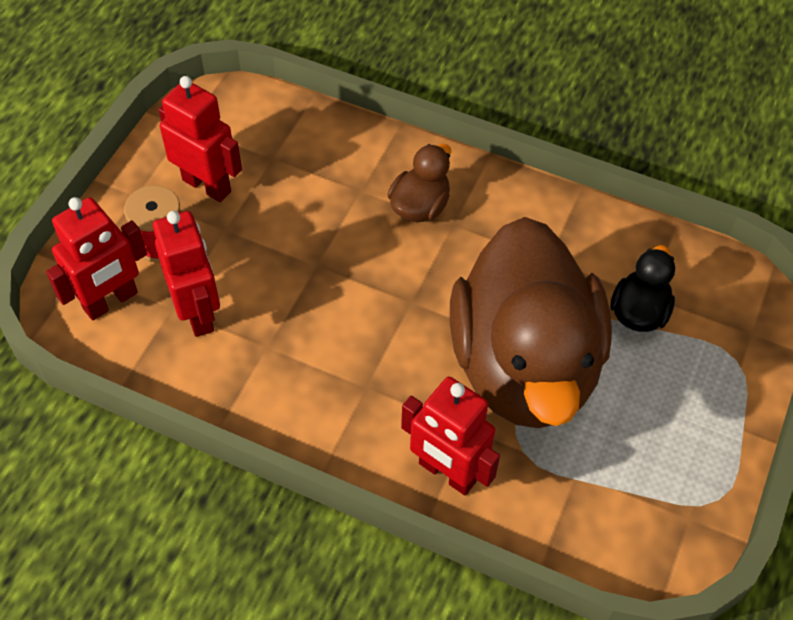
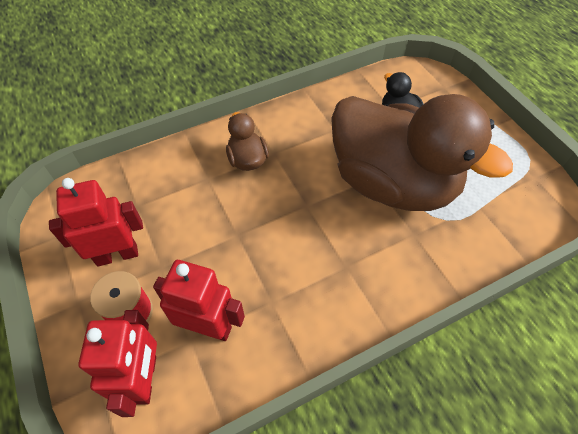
camera: 50 degrees left, 0 degrees up
(447, 473) = (435, 265): red robot -> none

